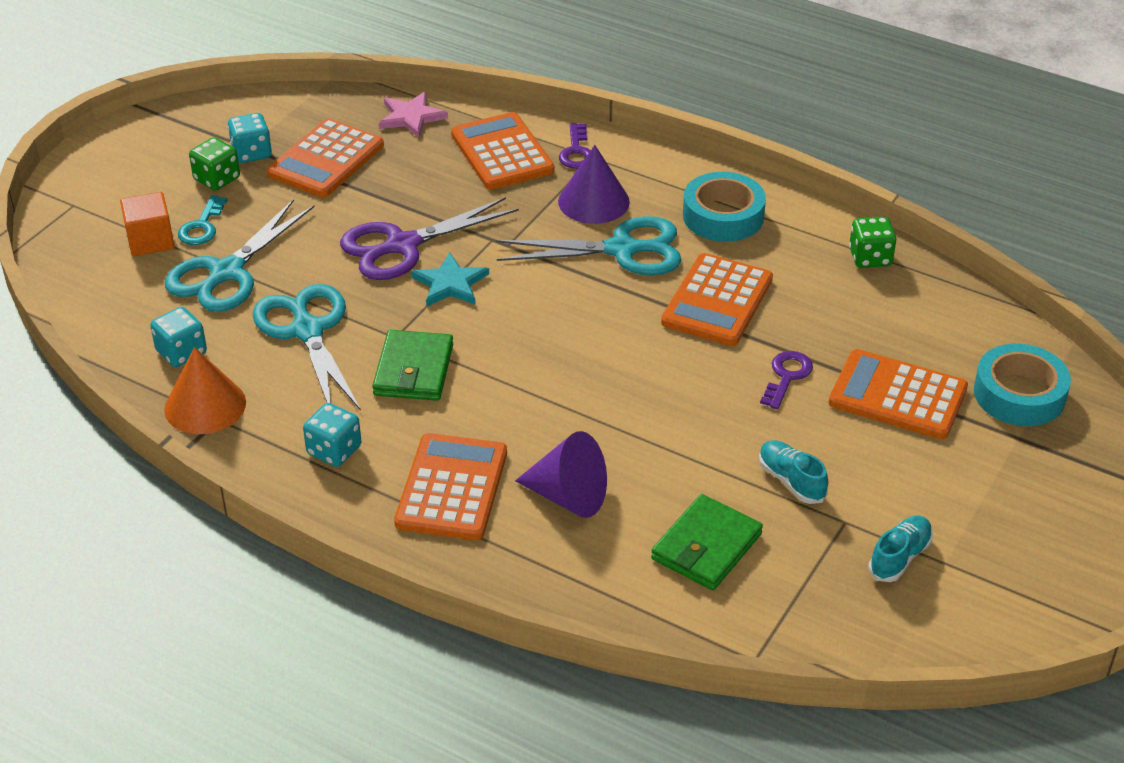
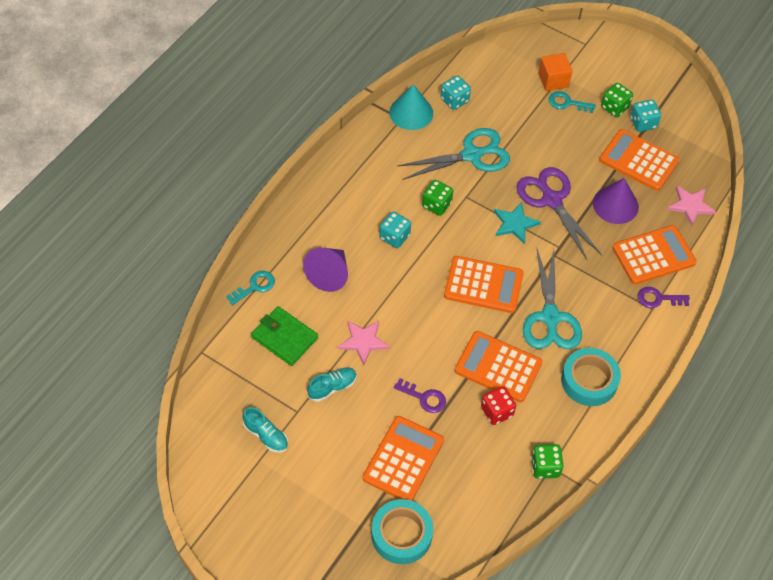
camera: 90 degrees right, 15 degrees up
(205, 405) = (411, 112): orange cone -> turquoise cone
(226, 273) = (524, 116): turquoise scissors -> none
(334, 450) = (373, 169): turquoise dice -> turquoise dice (394, 237)
(413, 370) = (436, 205): green wallet -> green dice
(452, 488) = (340, 221): orange calculator -> orange calculator (483, 285)
(593, 201) = (602, 305): purple cone -> purple cone (615, 205)
(604, 595) = (255, 286): none -> turquoise key
(697, 448) = (363, 341): none -> pink star
(793, 302) = (497, 411): none -> red dice

